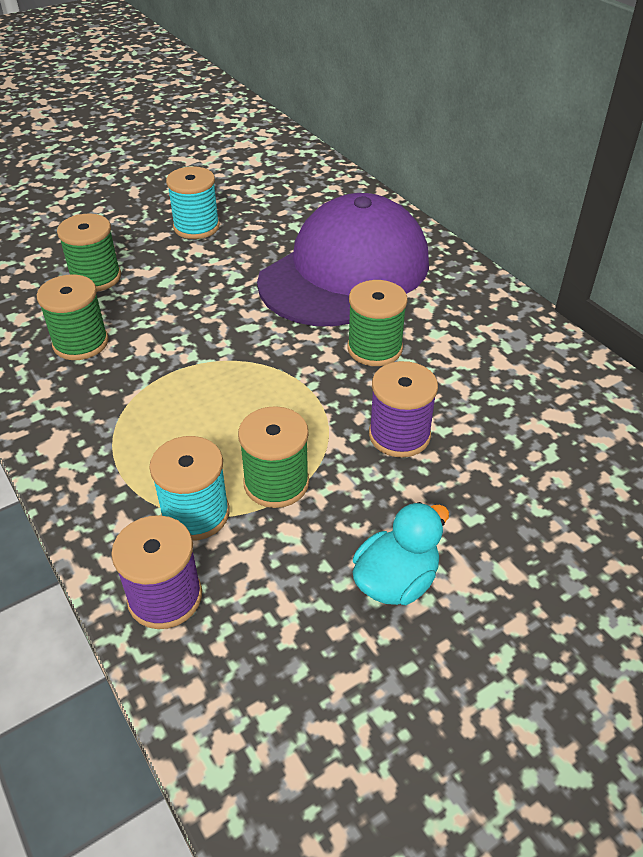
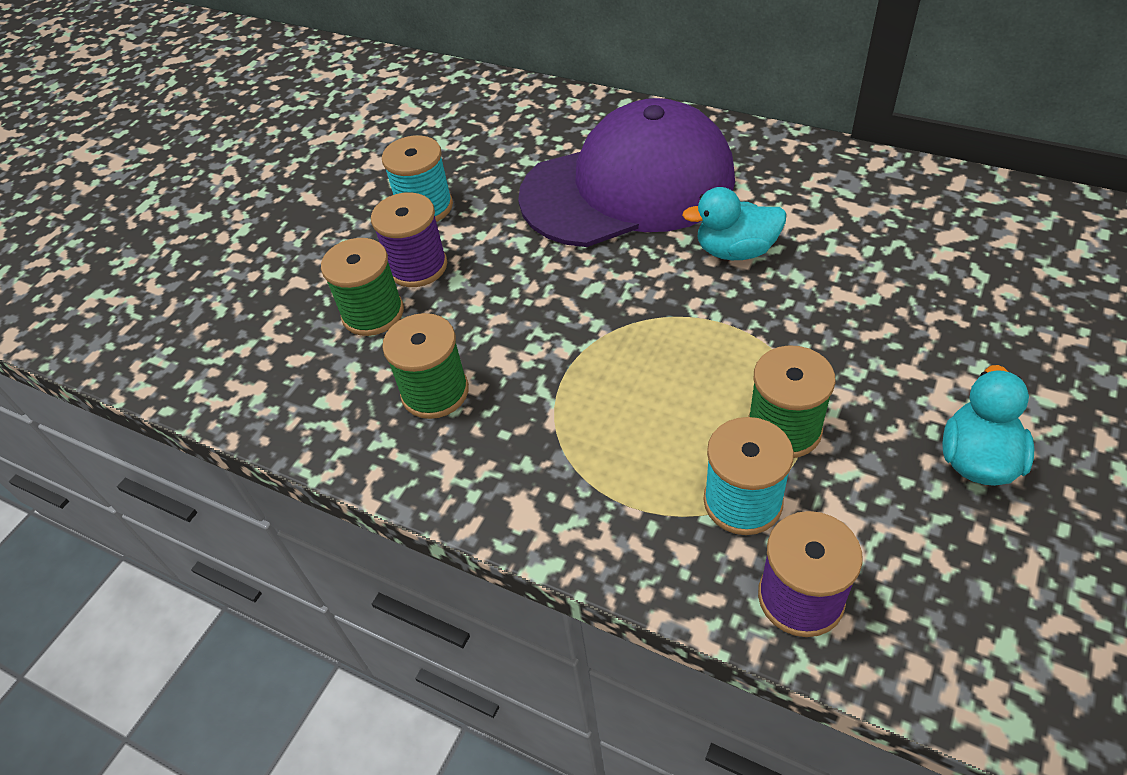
camera: 25 degrees left, 5 degrees up
(345, 272) = (628, 187): purple cap -> purple cap turned 60 degrees clockwise
(374, 348) = (735, 251): green spool -> turquoise duck
(399, 435) = (843, 323): purple spool -> purple spool (417, 266)

